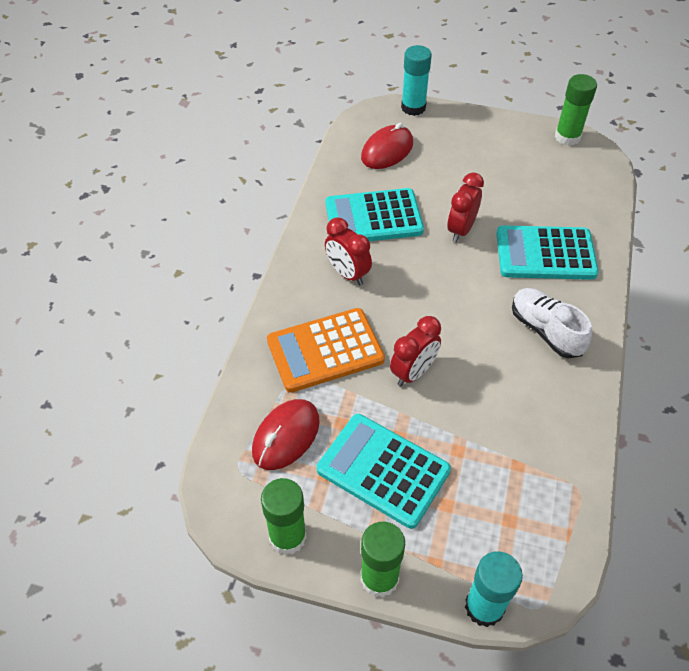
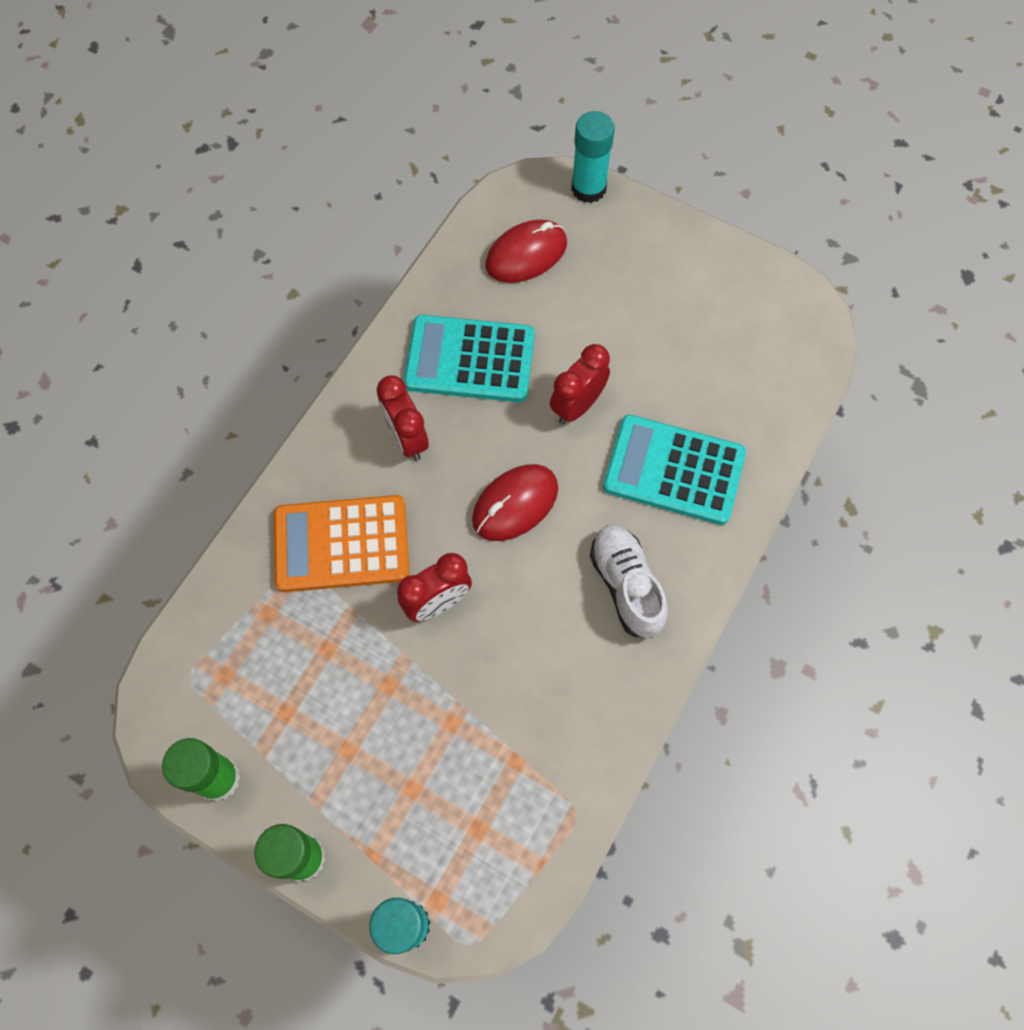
camera: 15 degrees right, 15 degrees up
(286, 436) = (257, 650): red mouse -> red mouse (515, 504)
(383, 470) = (354, 725): turquoise calculator -> none
(567, 137) = (784, 287): green glue stick -> none

